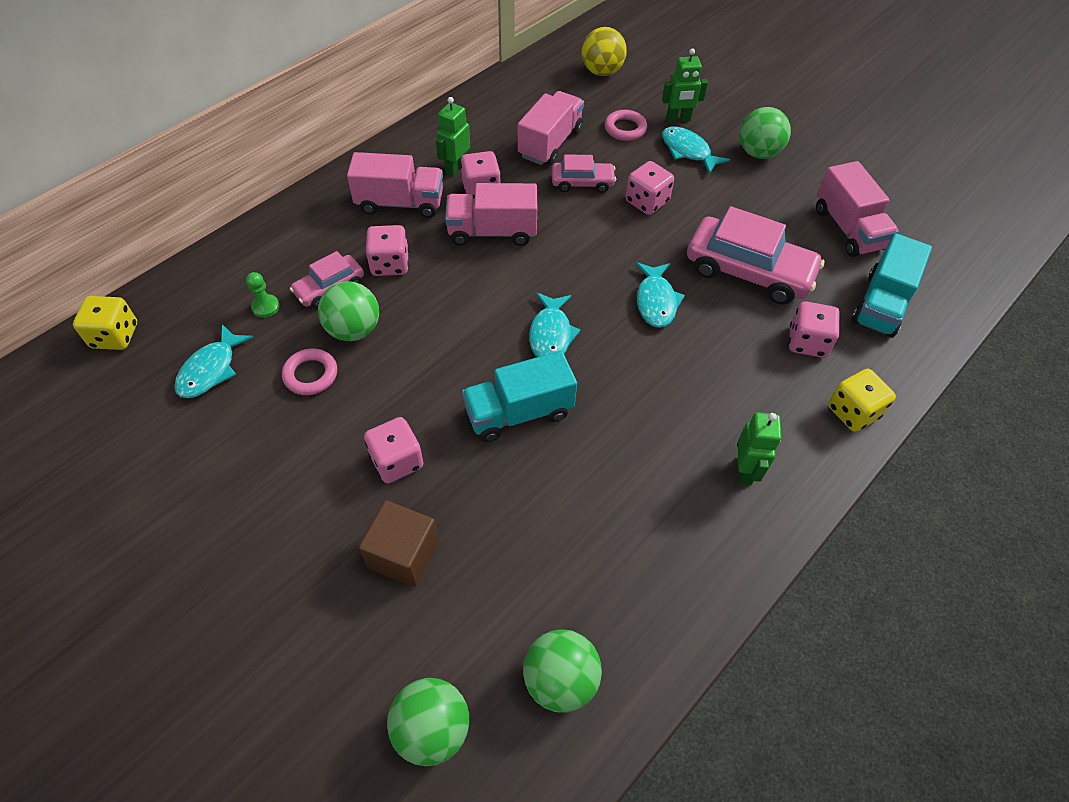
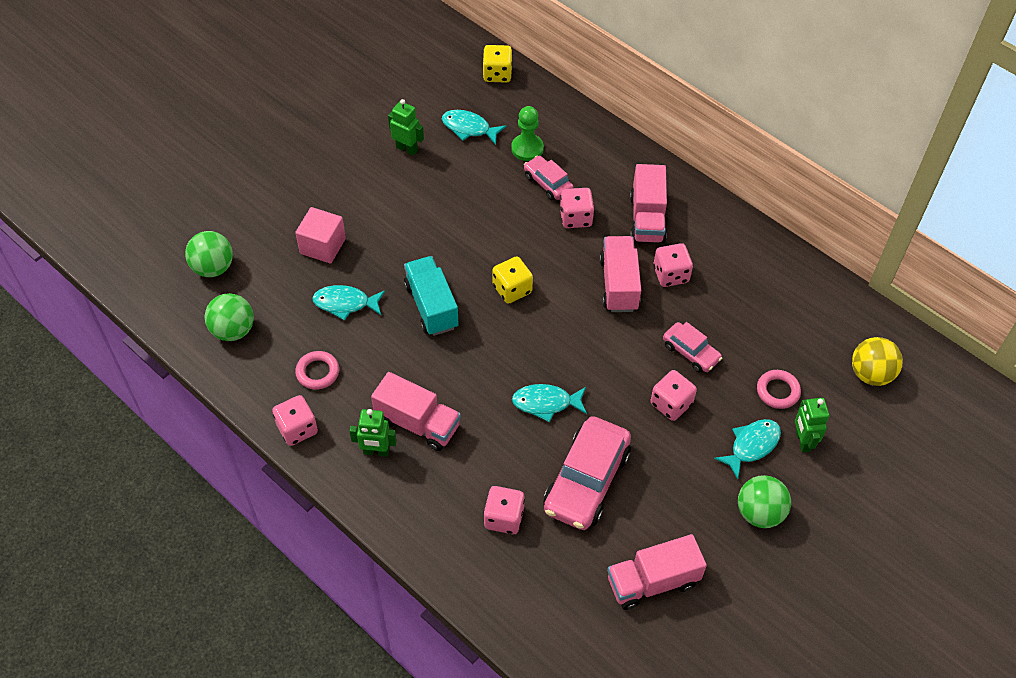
camera: 90 degrees right, 0 degrees up
(265, 307) = (527, 148): green pawn -> green pawn, size x1.60
(311, 375) = (465, 182): pink ring -> pink ring (317, 372)
(354, 330) = (507, 202): green ball -> none
(397, 461) = (392, 237): pink dice -> pink dice (297, 429)
(403, 554) = (323, 246): brown cube -> pink cube
(455, 167) = (698, 254): green robot -> green robot (407, 149)
(550, 143) = (744, 327): pink truck -> pink truck (417, 423)
(551, 334) = (507, 326): turquoise fish -> turquoise fish (345, 303)
(582, 183) = (691, 352): pink car -> pink car turned 45 degrees counterclockwise
(853, 412) = (429, 541): yellow dice -> yellow dice (512, 289)
(881, 304) = (552, 591): turquoise truck -> none

